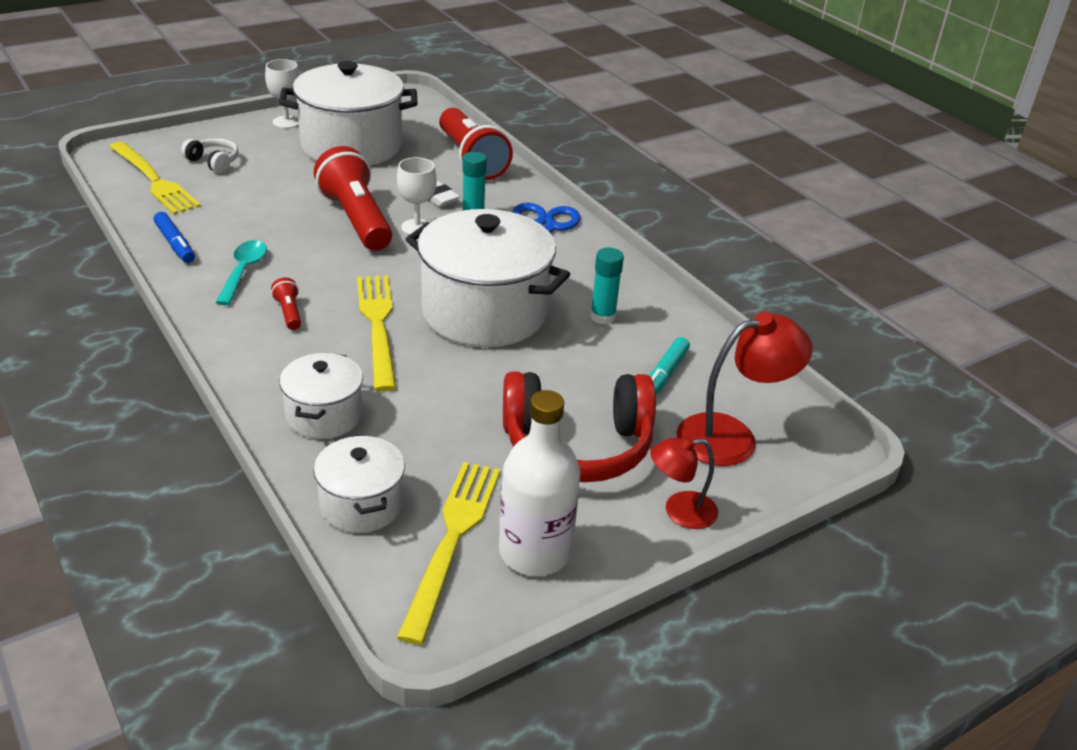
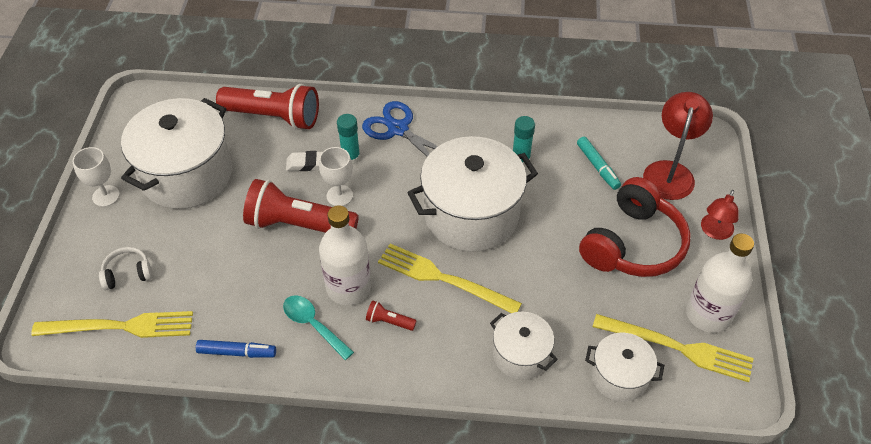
camera: 50 degrees left, 15 degrees up
(308, 274) = (348, 287): none -> white bottle
(452, 541) = (677, 348): yellow fork -> yellow fork turned 150 degrees clockwise

